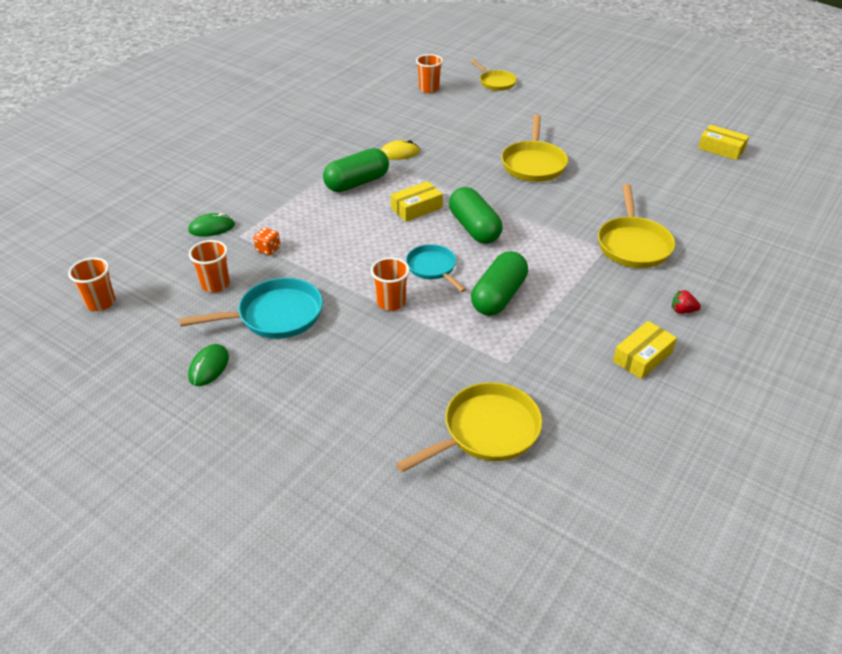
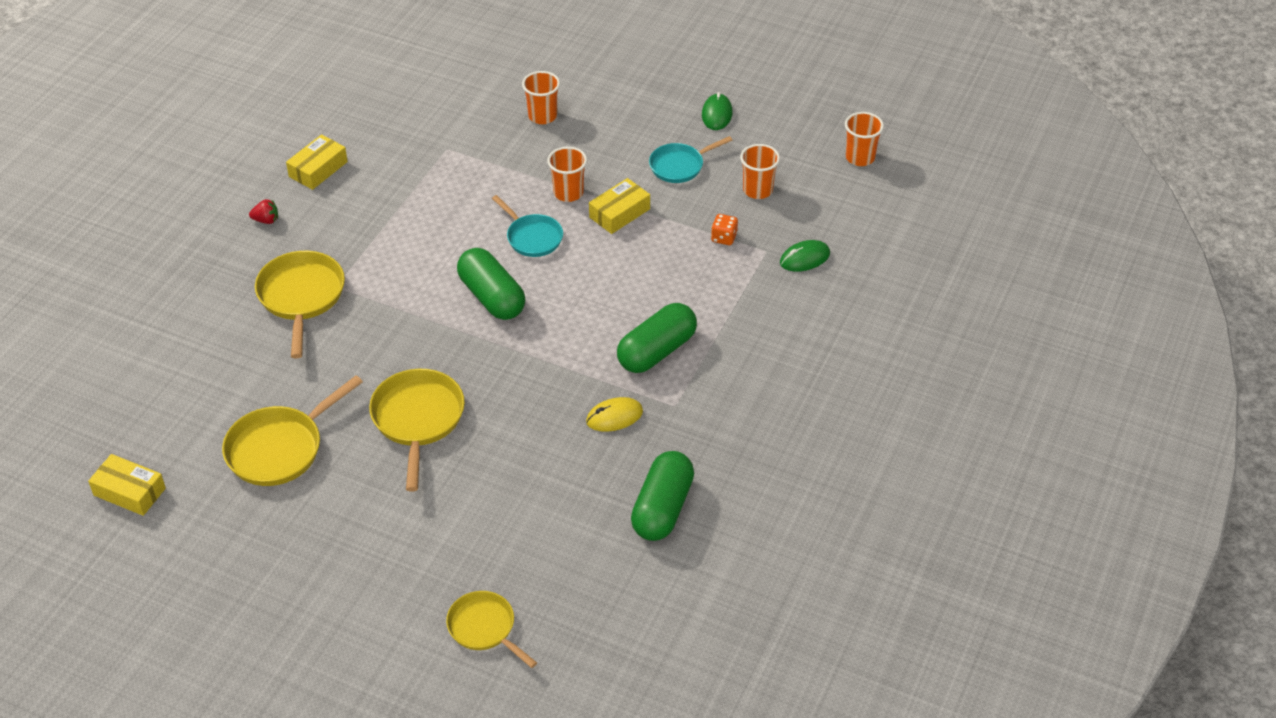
camera: 170 degrees right, 5 degrees up
(275, 316) = (679, 166): turquoise pan -> turquoise pan, size x0.65
(416, 208) = (568, 319): yellow box -> yellow box (619, 213)
(429, 89) = (602, 589): orange cup -> orange cup (542, 116)
(486, 431) = (461, 94): yellow pan -> yellow pan (279, 448)
(499, 296) = (457, 213): green capsule -> green capsule (662, 508)

